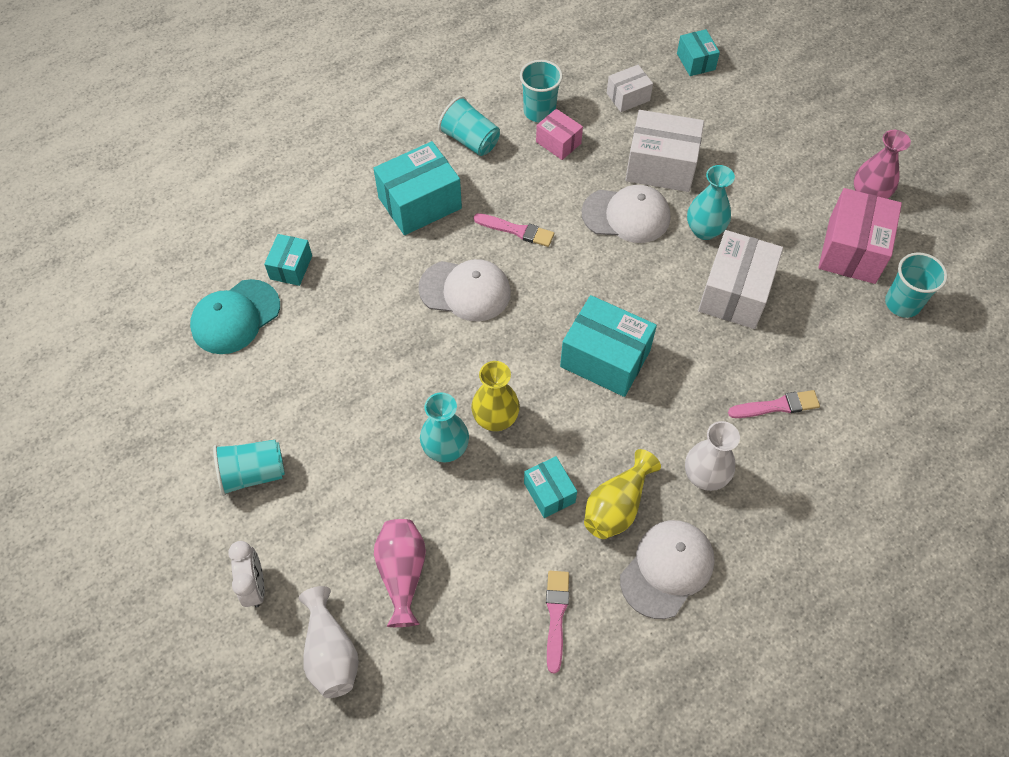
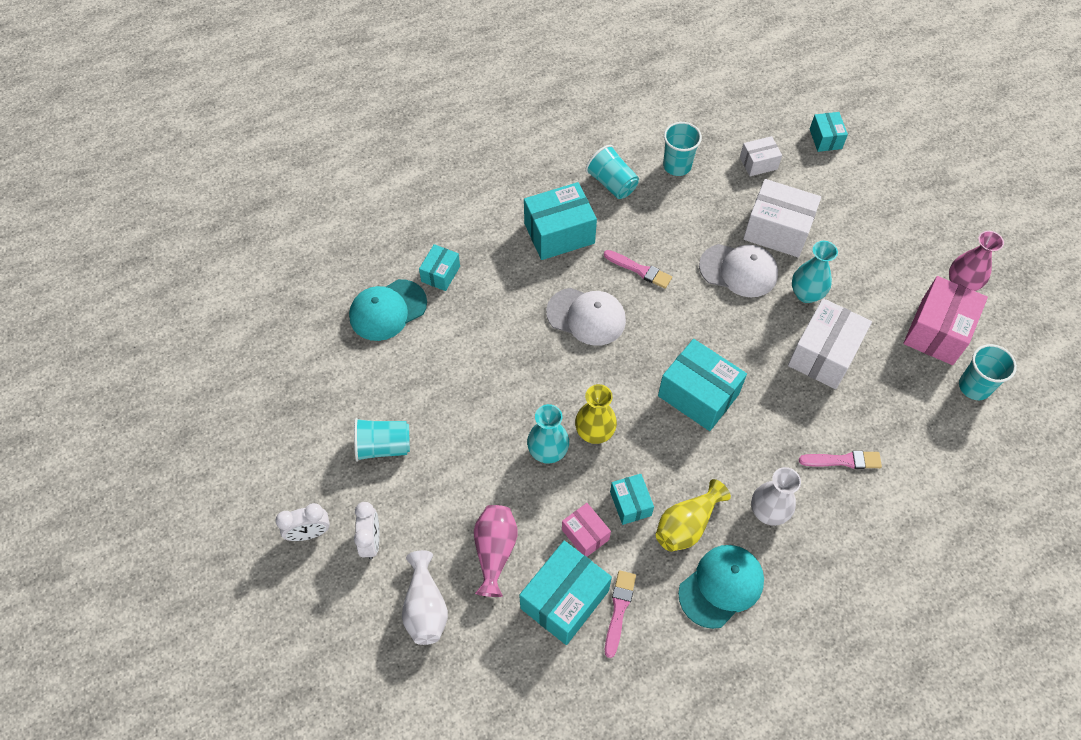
camera: 10 degrees right, 0 degrees up
(179, 589) = (309, 533): none -> white clock
(491, 615) = (564, 599): none -> turquoise box
(558, 142) = (689, 196): pink box -> pink box (585, 534)
(667, 569) = (721, 586): white cap -> turquoise cap

